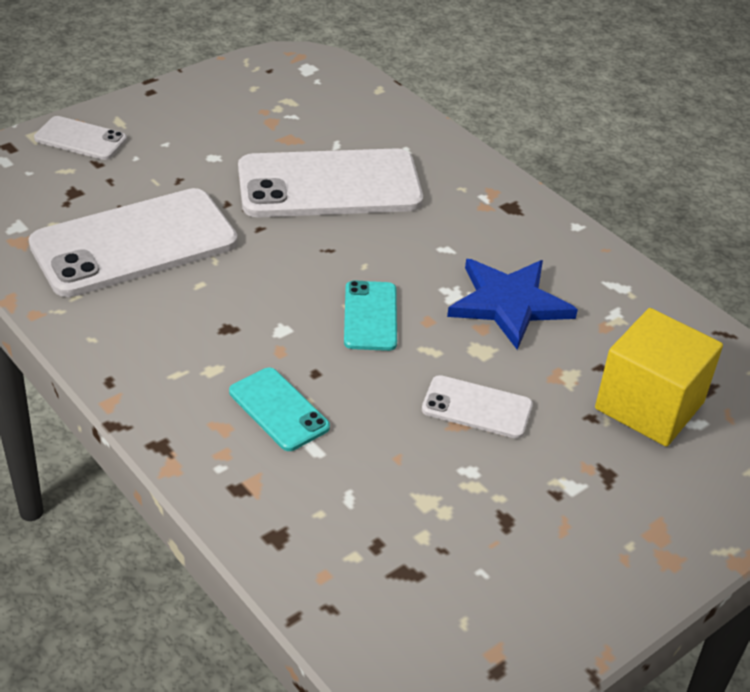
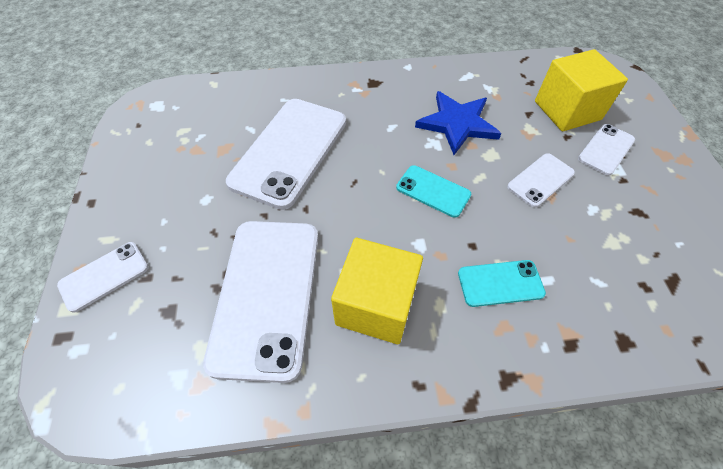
camera: 55 degrees left, 15 degrees up
(178, 321) = (376, 305): none -> yellow cube
(603, 463) = (606, 149): none -> white phone

